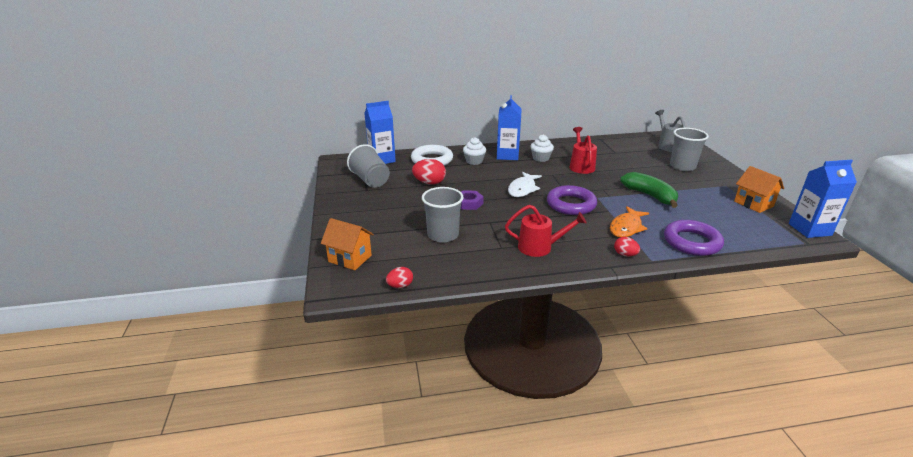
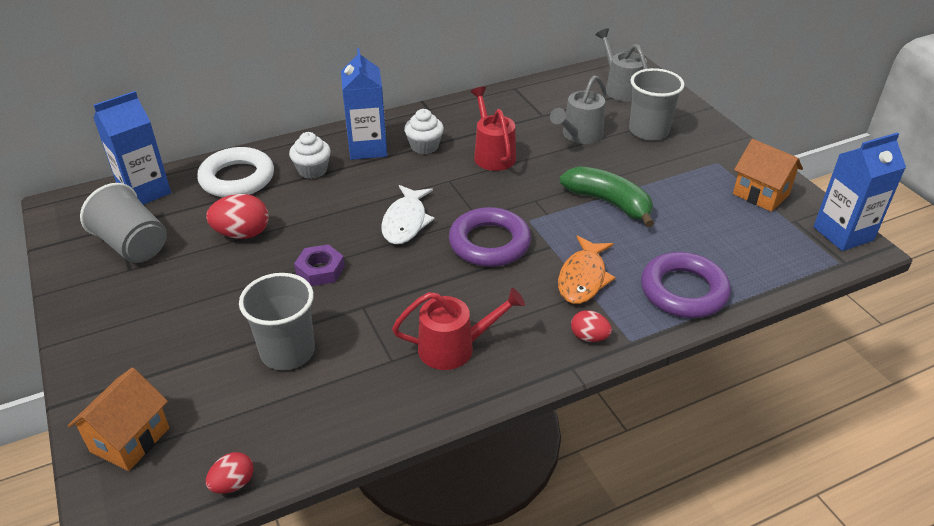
camera: 15 degrees left, 10 degrees up
(350, 258) = (130, 439): orange house -> orange house turned 75 degrees counterclockwise
(636, 163) = (579, 135): none -> grey watering can

